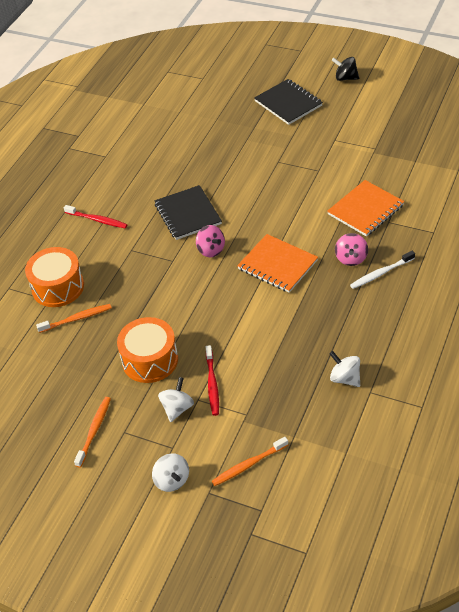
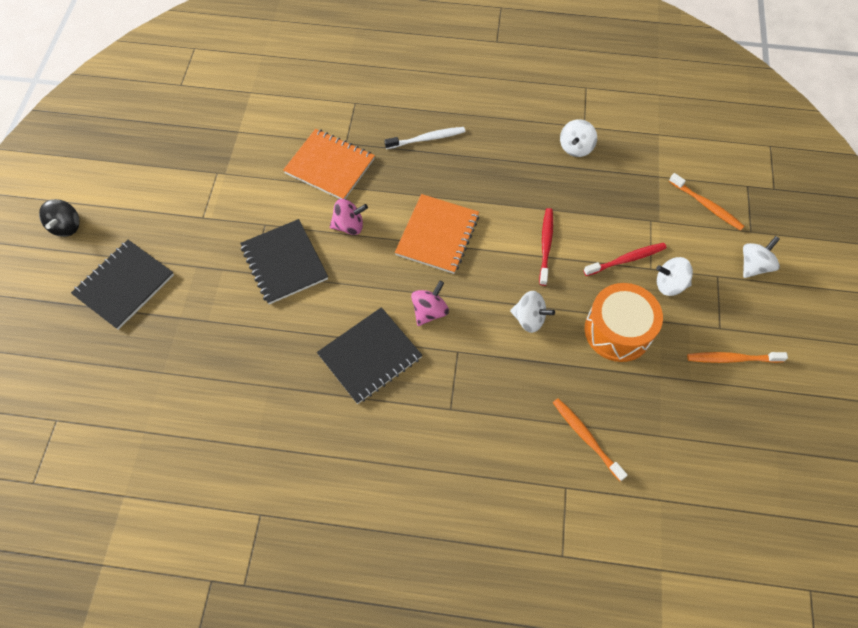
camera: 110 degrees left, 15 degrees up
(58, 287) = (541, 483): orange drum -> none
(97, 220) = (403, 475): red toothbrush -> red toothbrush (546, 245)
(182, 307) = (529, 319): none -> white spinning top
(280, 178) = (284, 263): none -> black notebook
(351, 258) = (411, 168): pink spinning top -> pink spinning top (349, 226)
(381, 273) = (427, 139): white toothbrush -> white toothbrush turned 60 degrees counterclockwise

